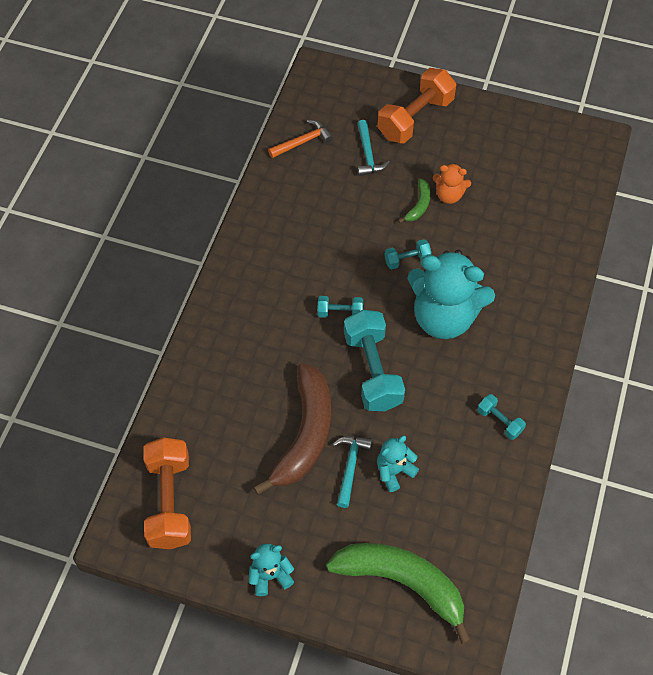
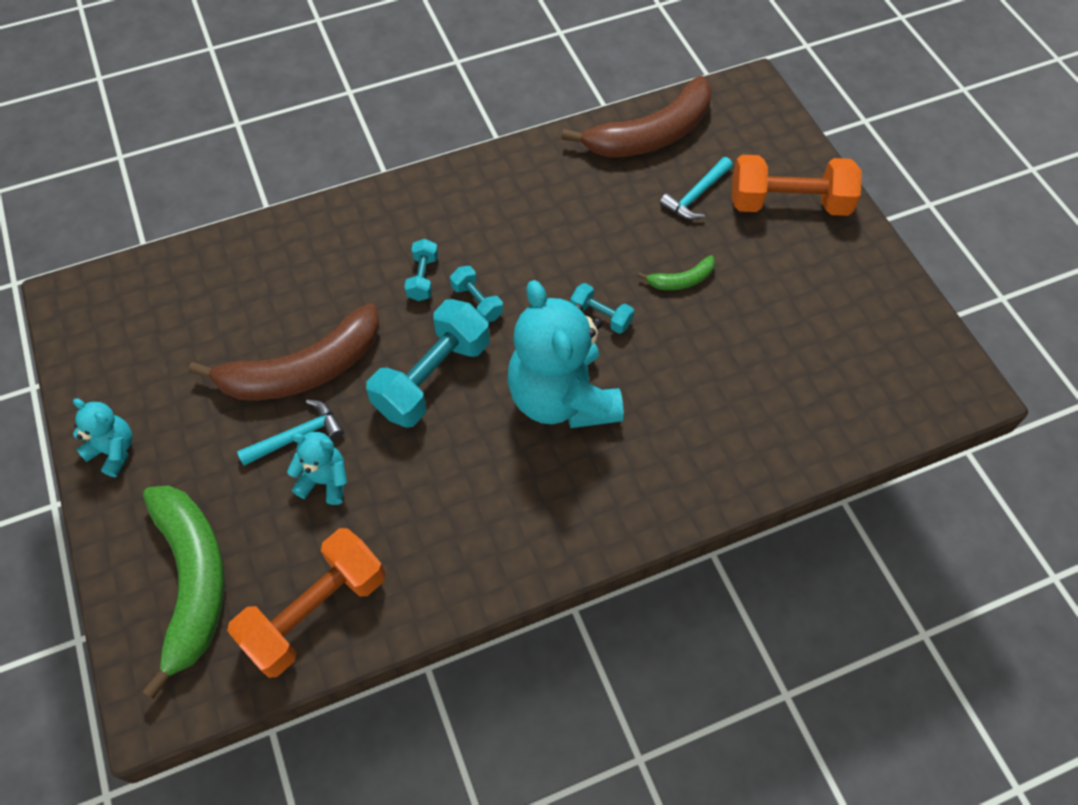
camera: 50 degrees right, 0 degrees up
(170, 501) = (137, 311): orange dumbbell -> orange dumbbell (316, 612)
(303, 142) = (651, 135): orange hammer -> brown banana
(449, 195) = (724, 298): orange teddy bear -> none
(499, 421) = (476, 544): turquoise dumbbell -> turquoise dumbbell (423, 278)

